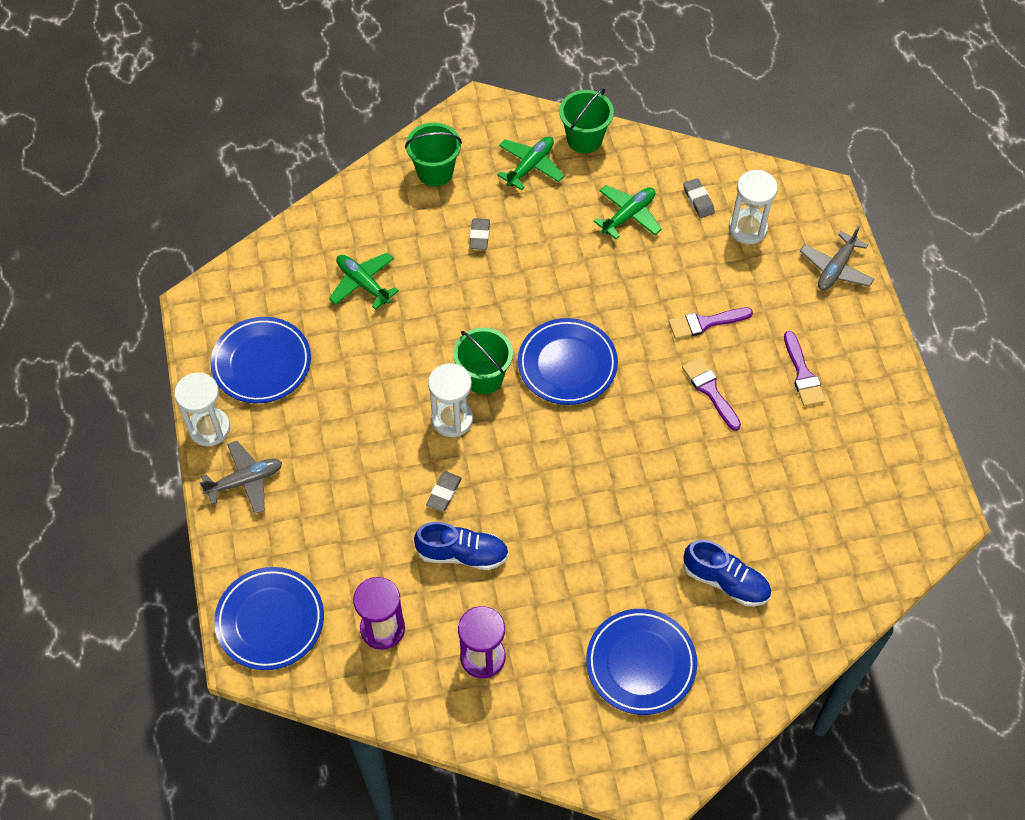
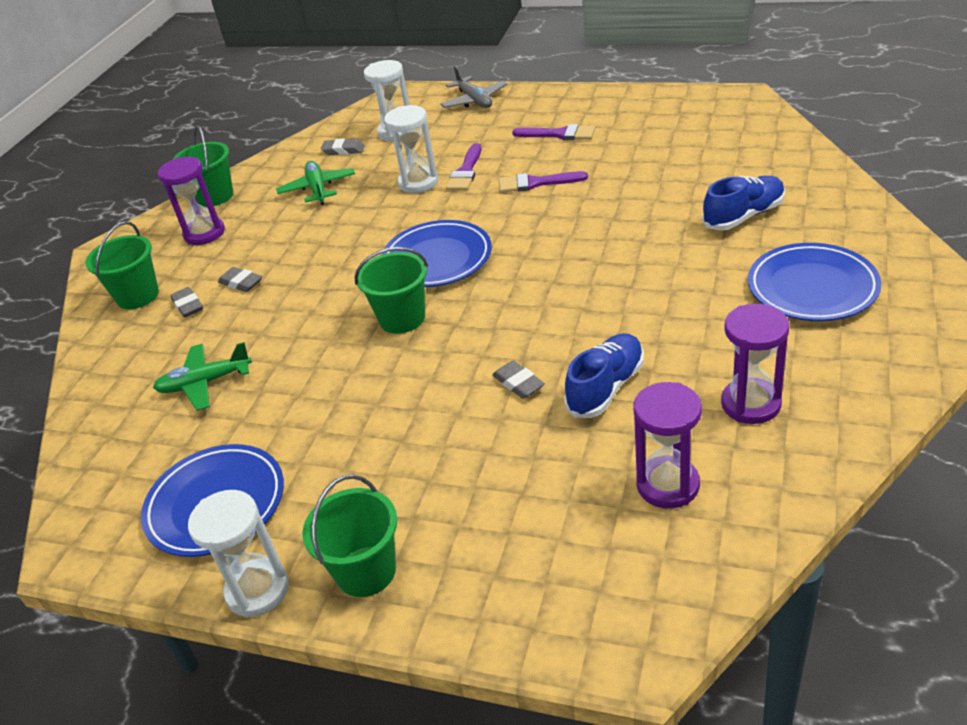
camera: 55 degrees left, 20 degrees down
(245, 481) = (366, 571): grey plane -> green bucket
(270, 620) = (594, 604): blue plate -> none
(438, 216) = (188, 306): none -> grey eraser
(452, 419) = (432, 354): white hourglass -> white hourglass (418, 182)
(530, 166) = (204, 233): green plane -> purple hourglass

